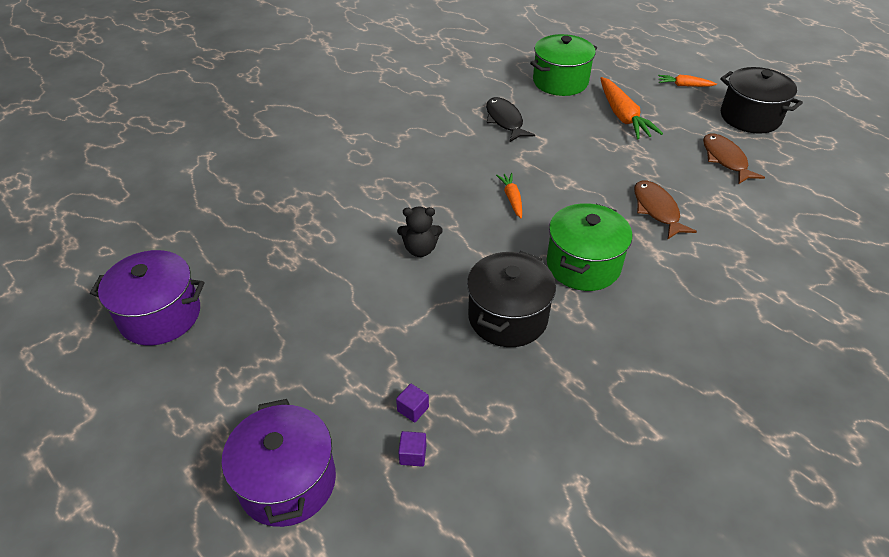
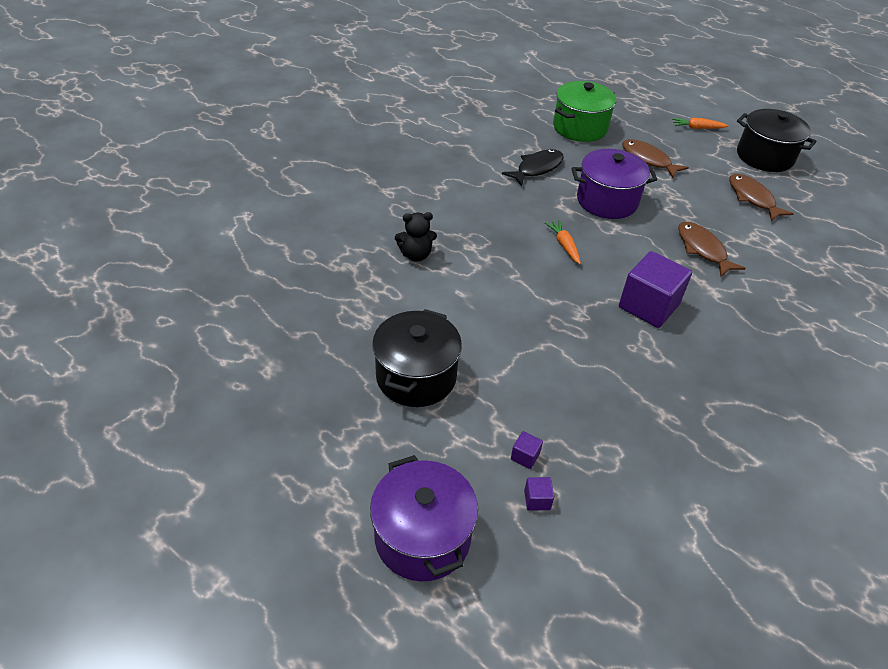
camera: 10 degrees left, 0 degrees up
(160, 315) = (243, 383): purple pot -> purple pot (607, 201)
(420, 249) = (489, 300): black teddy bear -> black teddy bear (416, 255)
(505, 120) = (537, 168): black fish -> black fish turned 75 degrees clockwise
(508, 317) = (591, 361): black pot -> black pot (416, 376)
(583, 265) = (648, 306): green pot -> purple cube
(623, 116) = (648, 160): orange carrot -> brown fish

